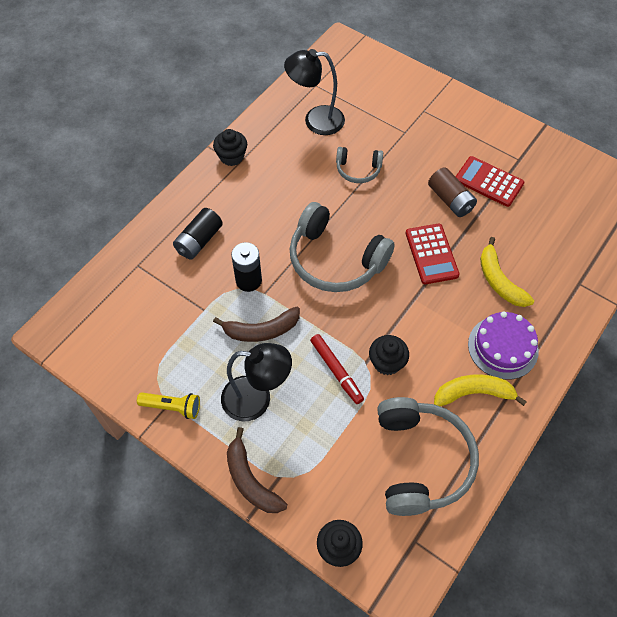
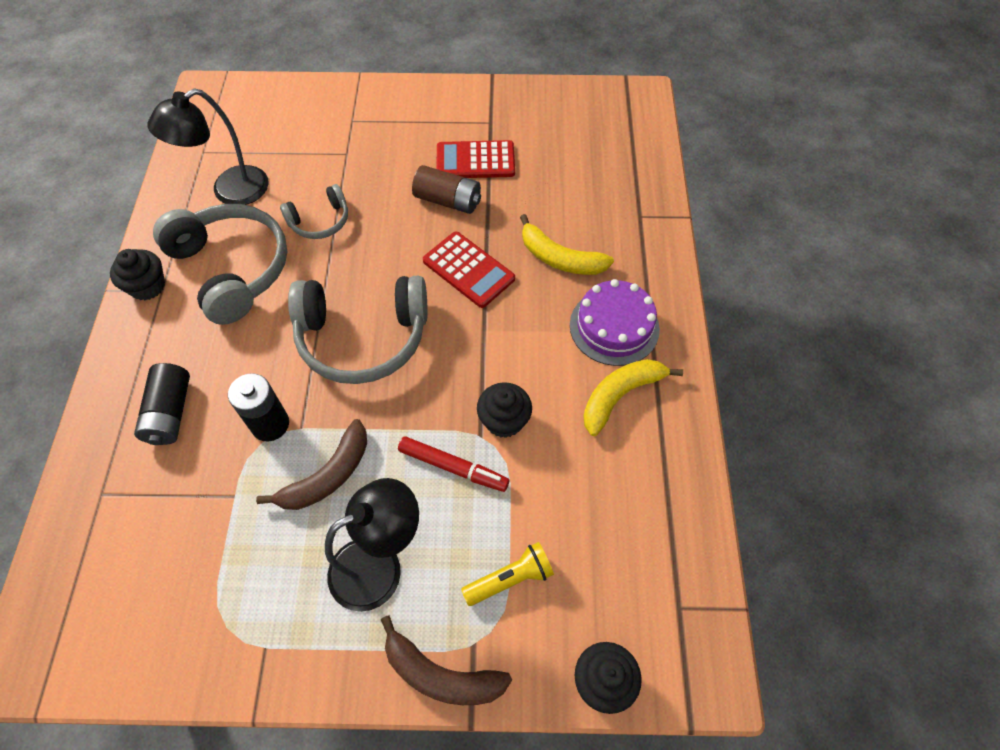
camera: 35 degrees left, 0 degrees up
(172, 407) = (273, 651): yellow flashlight -> yellow flashlight (510, 579)
(420, 461) = (619, 510): grey headphones -> grey headphones (231, 269)

